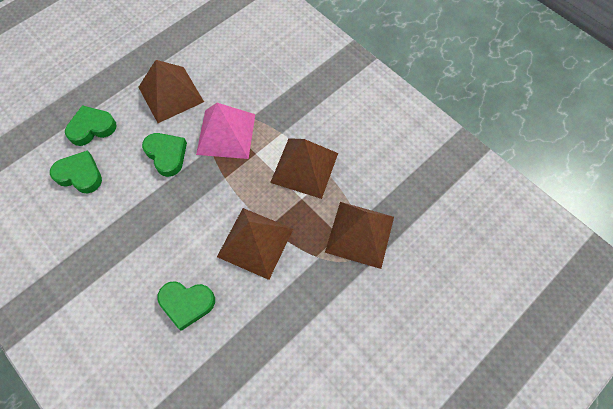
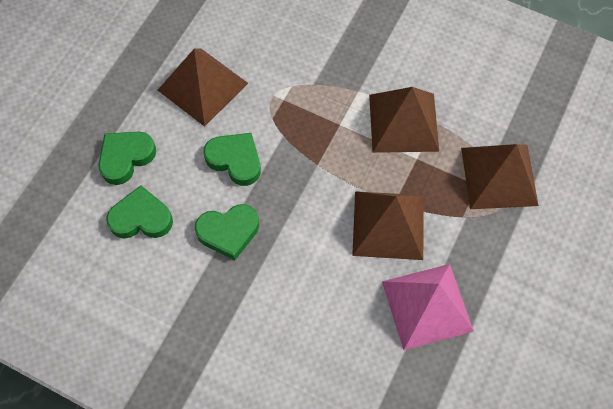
camera: 20 degrees left, 0 degrees up
(187, 303) = (344, 318): green heart -> green heart (228, 232)
(226, 134) = (294, 113): pink pyramid -> pink pyramid (427, 306)

